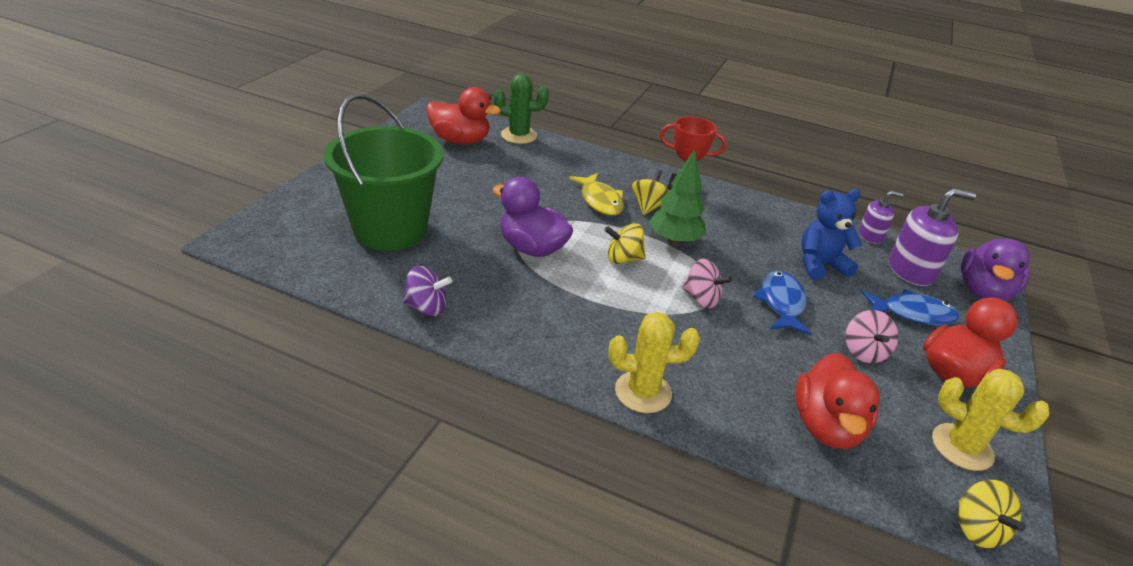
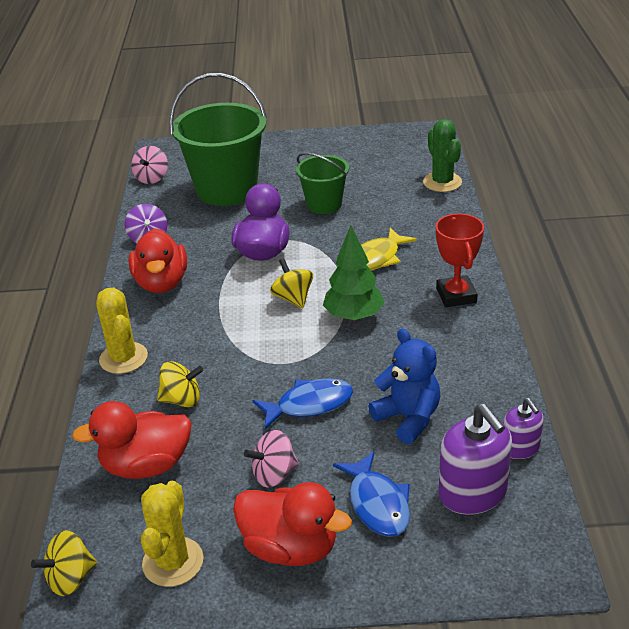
camera: 70 degrees right, 0 degrees up
(460, 140) = (393, 162): red duck -> red duck (161, 283)
(487, 192) = (324, 204): none -> green bucket
(648, 207) = (398, 286): yellow spinning top -> yellow spinning top (182, 400)
(701, 299) = (272, 355): pink spinning top -> pink spinning top (152, 178)
(983, 291) = (489, 565): purple duck -> none

